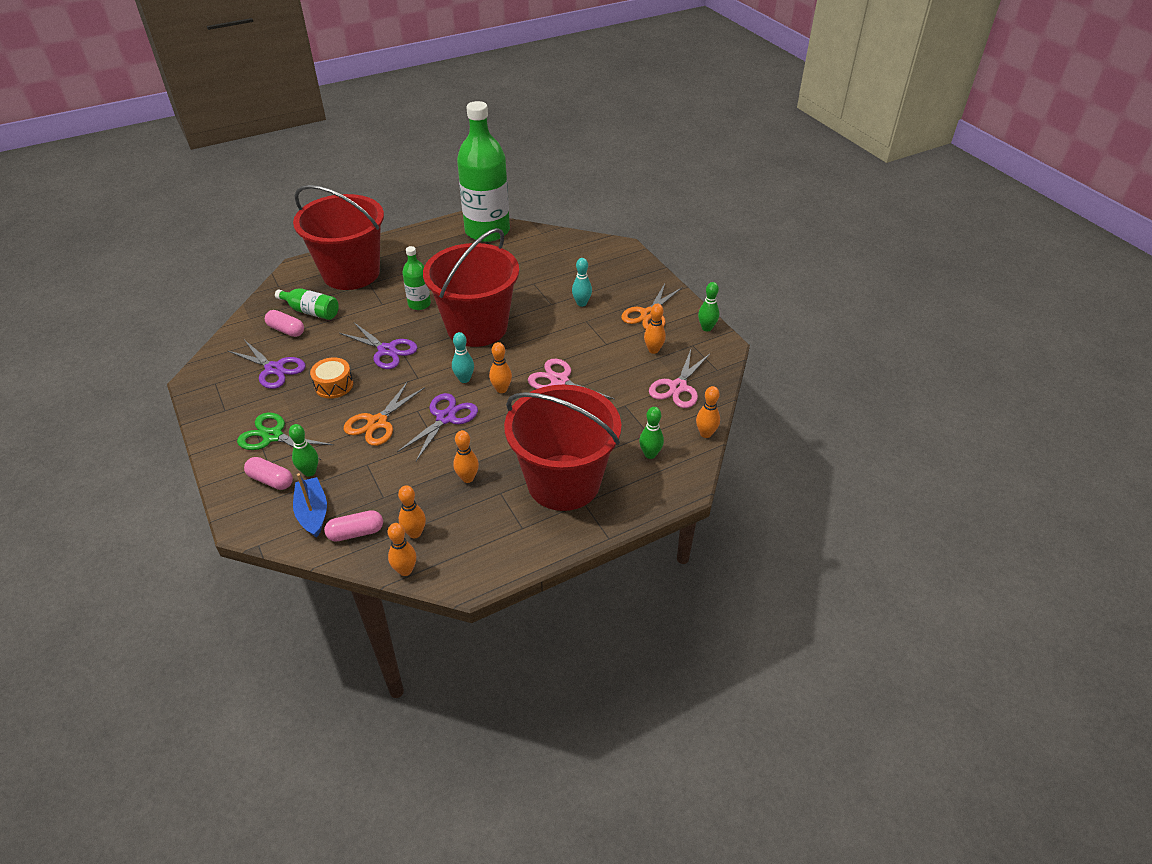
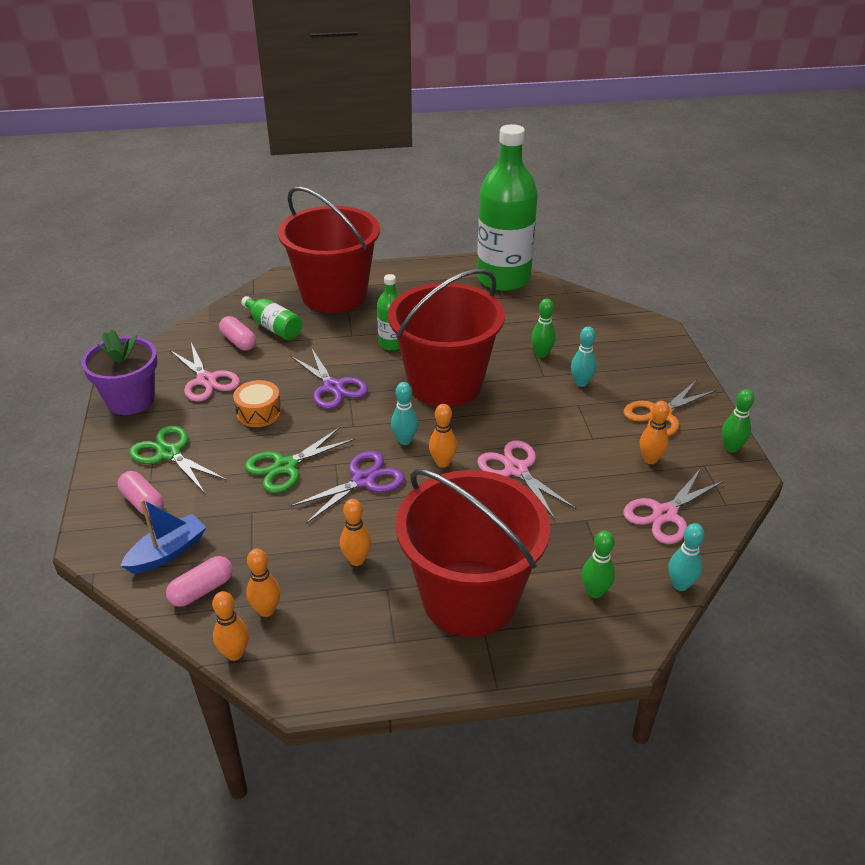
camera: 20 degrees right, 5 degrees down
(214, 401) = (131, 400): none -> purple flower pot
(274, 369) = (206, 380): purple scissors -> pink scissors
(309, 472) = (187, 504): green bowling pin -> green bowling pin (541, 354)
(313, 513) = (168, 552): blue boat -> blue boat turned 45 degrees clockwise
(356, 533) = (202, 590): pink capsule -> pink capsule turned 45 degrees counterclockwise
(377, 422) = (285, 466): orange scissors -> green scissors
(706, 434) = (680, 585): orange bowling pin -> turquoise bowling pin

